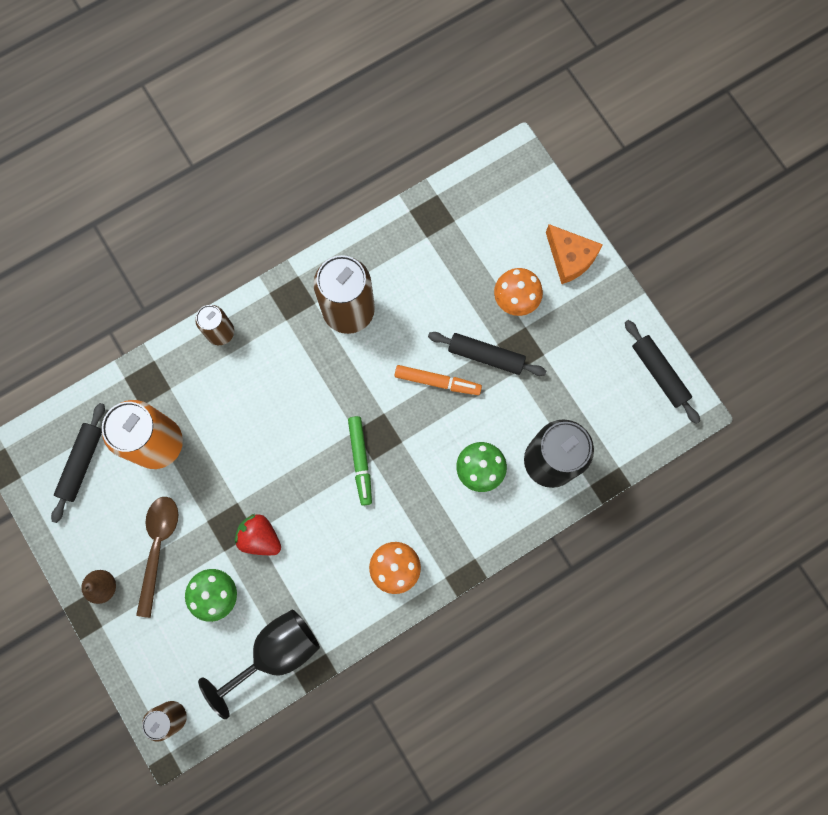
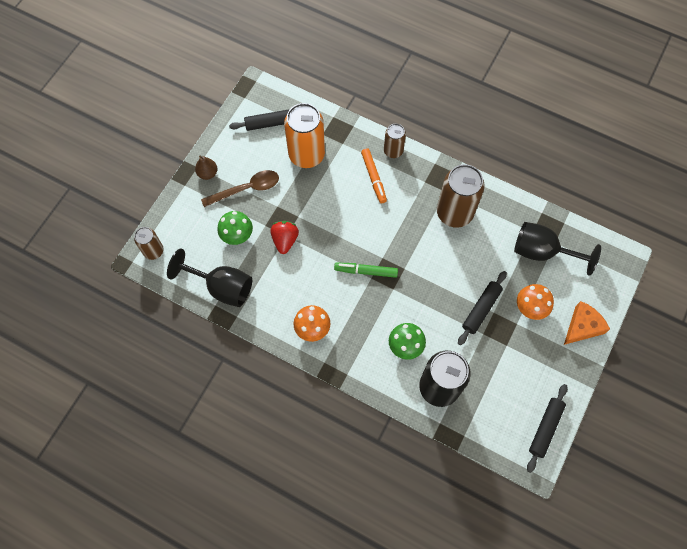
camera: 60 degrees right, 10 degrees down
(360, 461) = (366, 271): green marker -> green marker turned 45 degrees clockwise
(437, 382) = (445, 289): orange marker -> orange marker (373, 178)
(457, 242) = (542, 252): none -> black goblet
(486, 356) = (481, 309): black rolling pin -> black rolling pin turned 45 degrees clockwise
(570, 258) = (582, 327): orange cheese -> orange cheese turned 150 degrees counterclockwise

